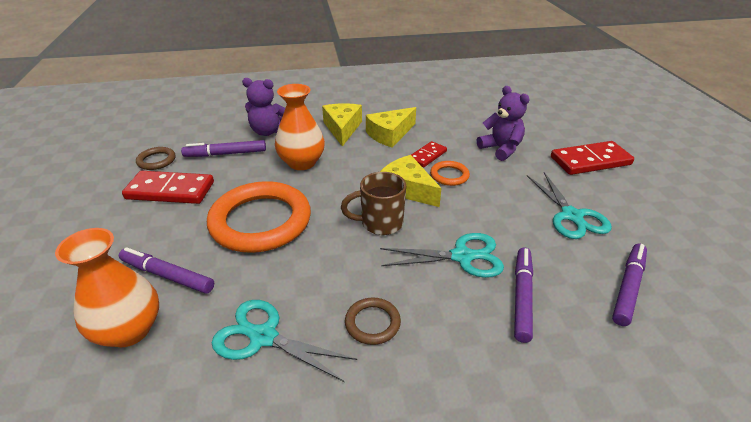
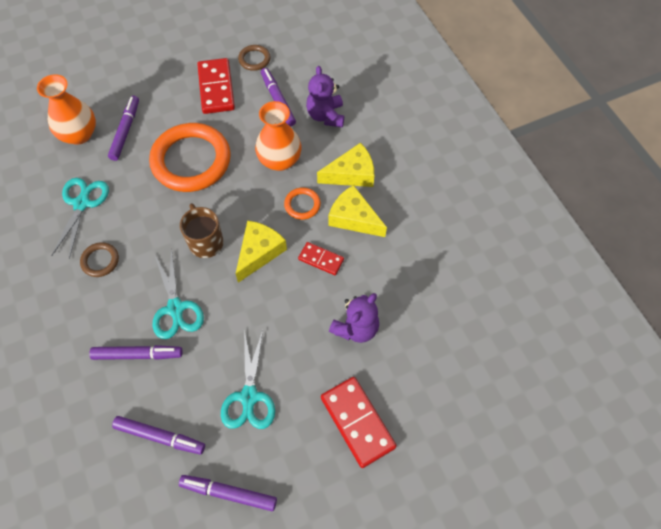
camera: 75 degrees right, 25 degrees up
(449, 175) = (290, 284): orange ring -> orange ring (302, 205)
(571, 216) = (249, 396): turquoise scissors -> turquoise scissors turned 60 degrees counterclockwise
(679, 242) = (229, 493): none -> purple marker

